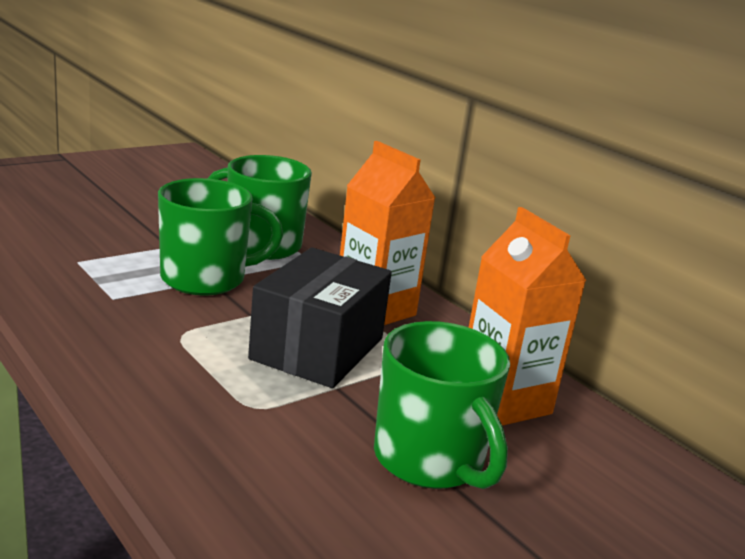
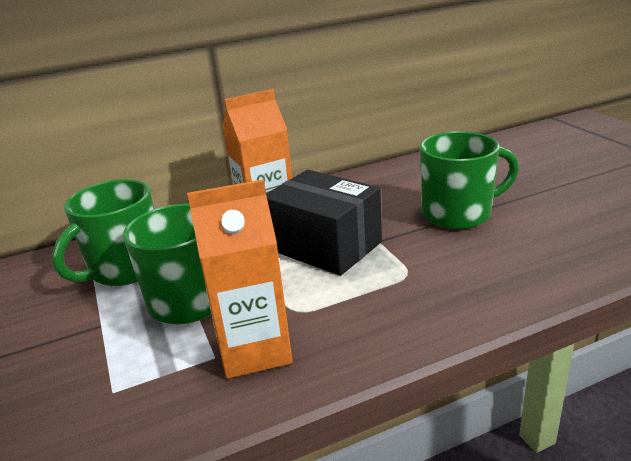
camera: 70 degrees left, 5 degrees up
(504, 401) = (392, 187): orange carton -> orange carton (254, 350)

